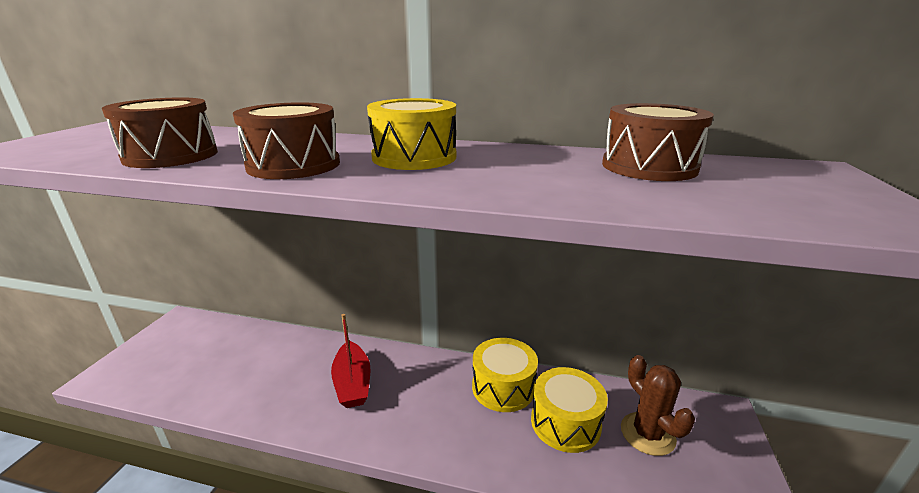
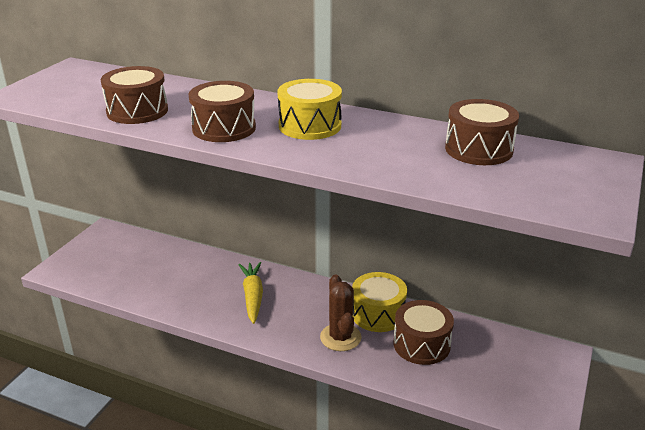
camera: 10 degrees right, 5 degrees up
(352, 383) = (252, 296): red boat -> yellow carrot
(565, 422) = (421, 344): yellow drum -> brown drum
(647, 434) = (487, 360): brown cactus -> brown cactus (340, 337)

